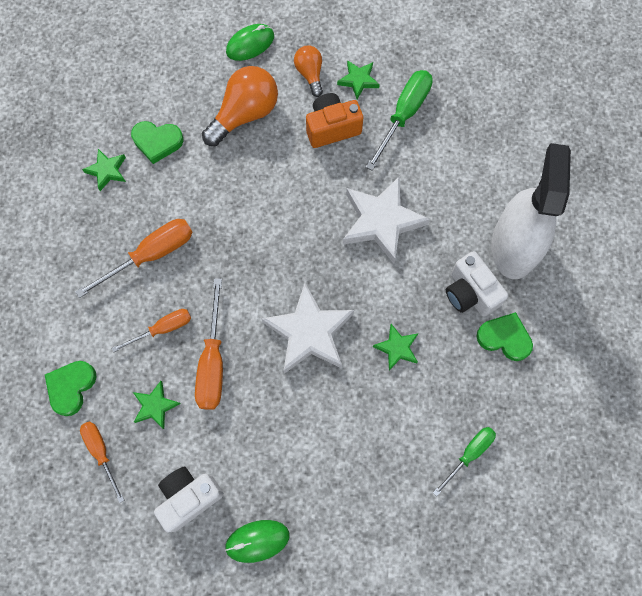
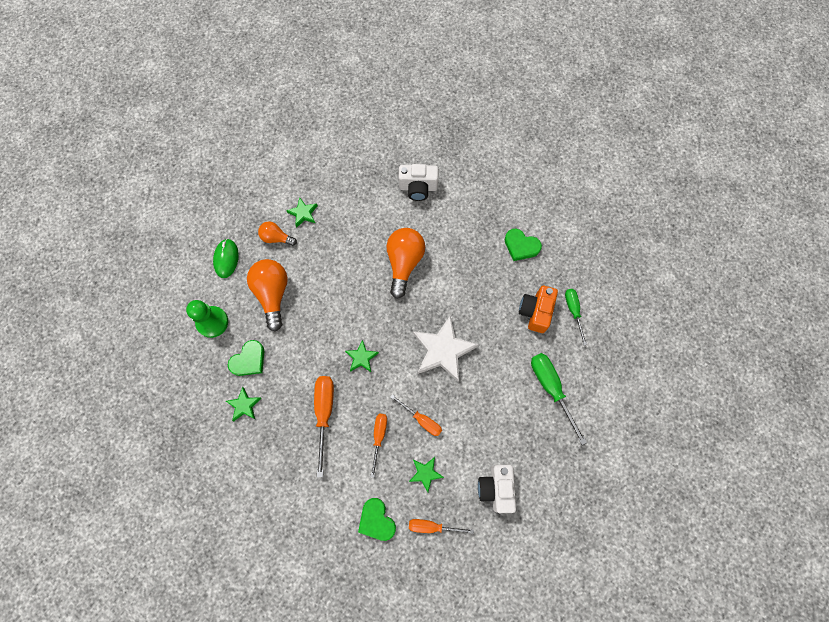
camera: 55 degrees left, 0 degrees up
(173, 79) = (212, 322): none -> green pawn
(213, 362) = (421, 420): orange screwdriver -> orange screwdriver, size x0.63
(257, 541) = (547, 463): green mouse -> none
(332, 128) = (323, 250): orange camera -> orange camera (535, 312)
(381, 221) = (404, 263): white star -> orange light bulb
(397, 348) = (487, 307): green star -> green star (361, 357)
(404, 115) = (346, 204): green screwdriver -> green screwdriver (551, 388)
(470, 293) = (482, 245): white camera -> white camera (418, 188)
(504, 338) = (521, 246): green heart -> green heart turned 120 degrees counterclockwise
(514, 246) = (471, 203): white spray bottle -> none

